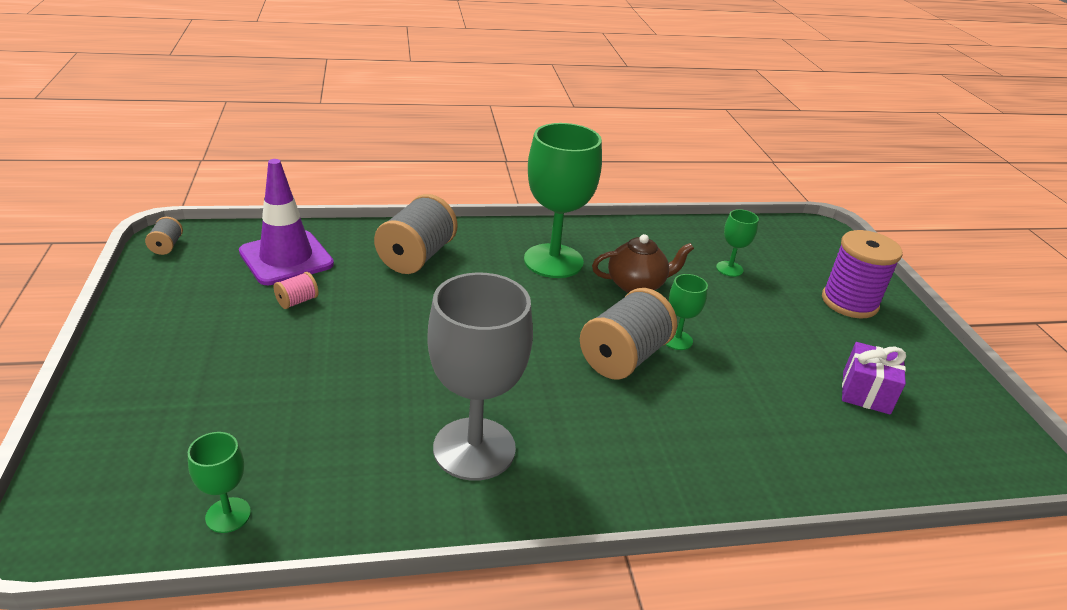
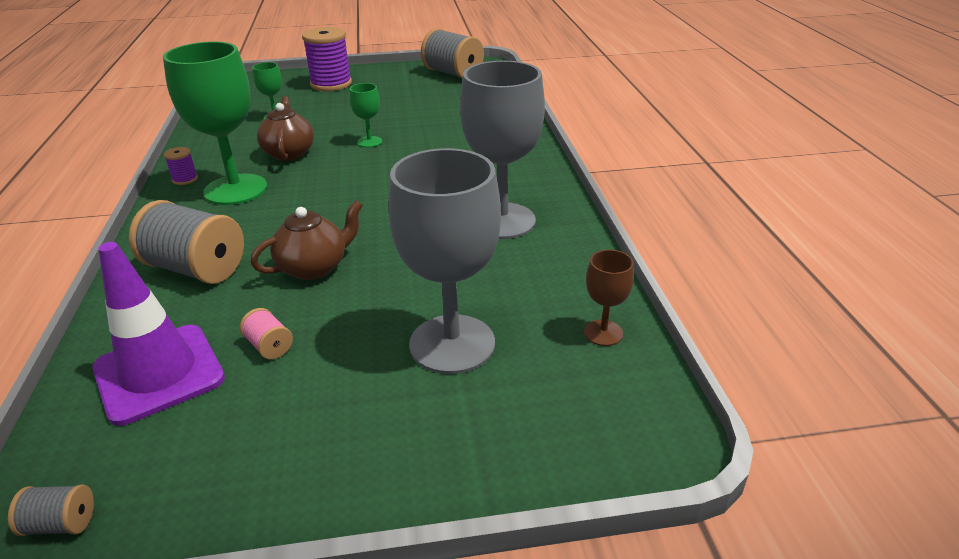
camera: 85 degrees left, 0 degrees up
(228, 515) = (603, 333): green goblet -> brown goblet
(258, 400) = (452, 344): none -> grey goblet
(404, 316) = (314, 267): none -> brown teapot
(573, 233) = (185, 179): none -> purple spool
(623, 357) = (390, 162): grey spool -> grey spool (453, 73)
(866, 392) = (430, 91): purple gift -> none

